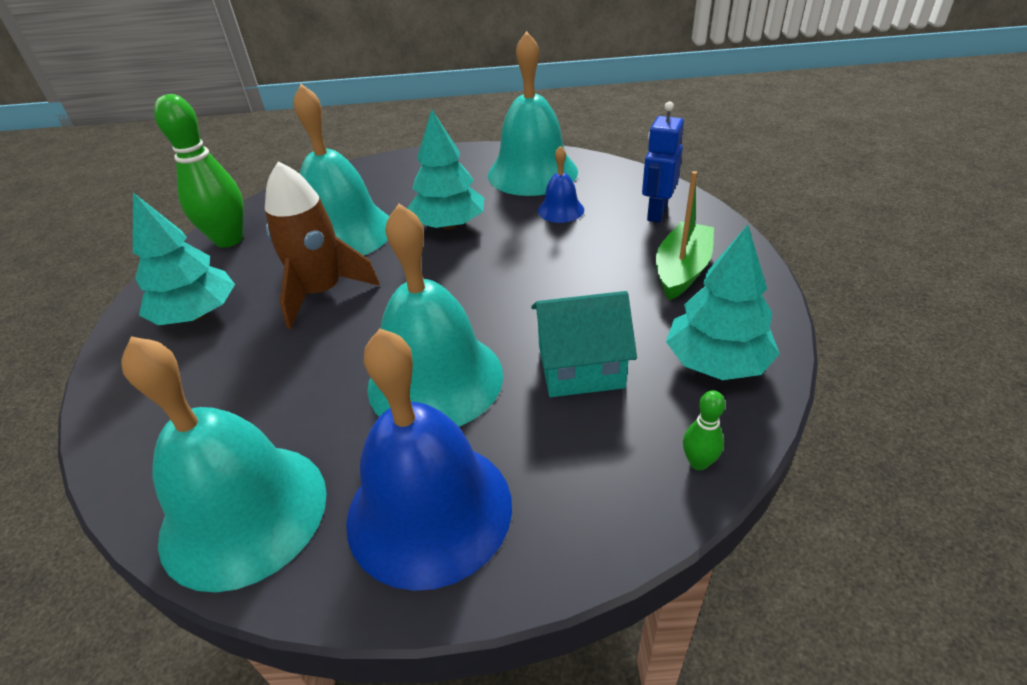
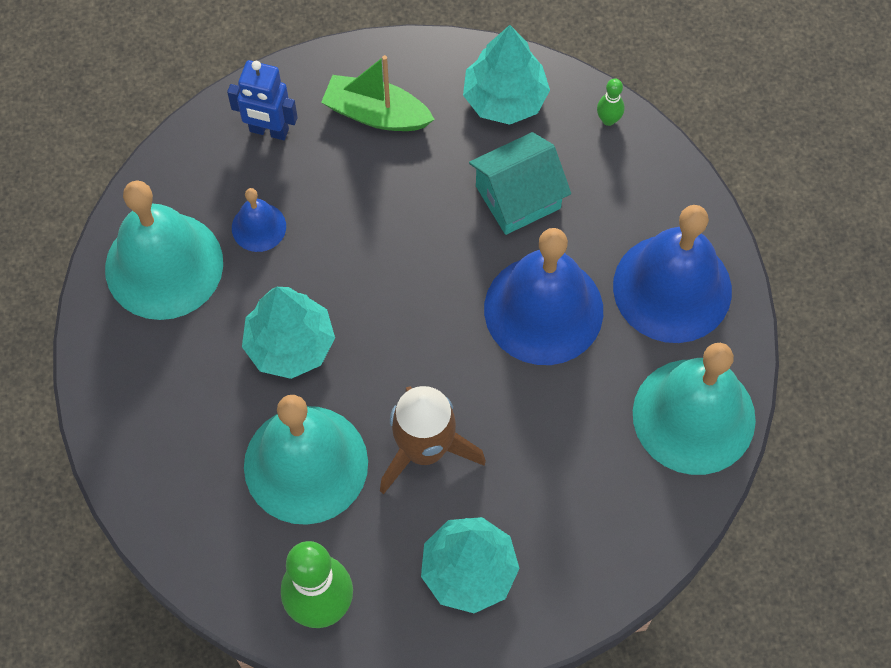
camera: 100 degrees left, 25 degrees up
(435, 379) = (543, 309): turquoise bell -> blue bell
(580, 366) = (518, 197): turquoise house -> turquoise house turned 75 degrees clockwise

